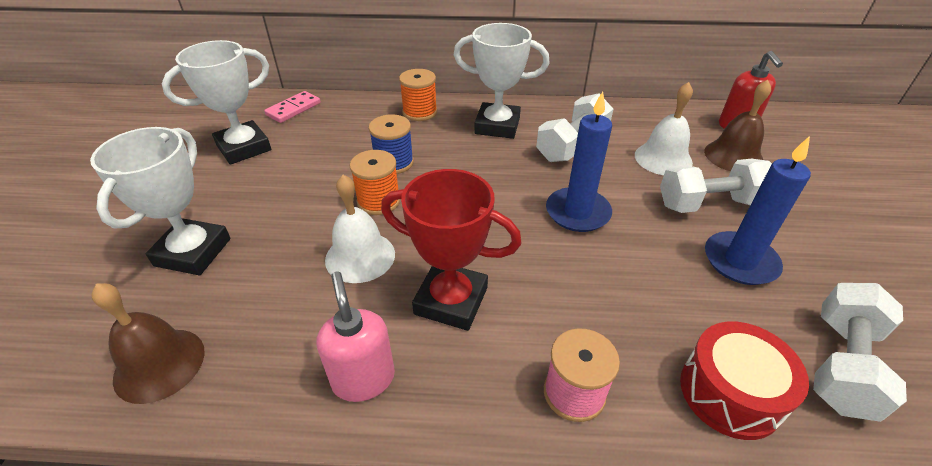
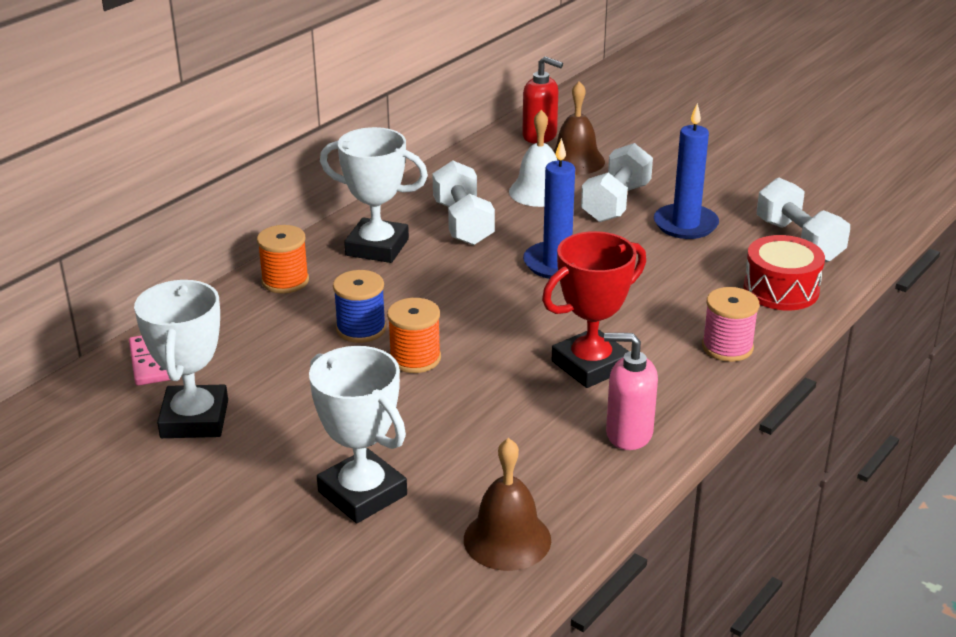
camera: 55 degrees left, 10 degrees down
(360, 256) = (485, 394): white bell -> none
(497, 126) = (377, 247): white trophy -> white trophy turned 60 degrees clockwise

